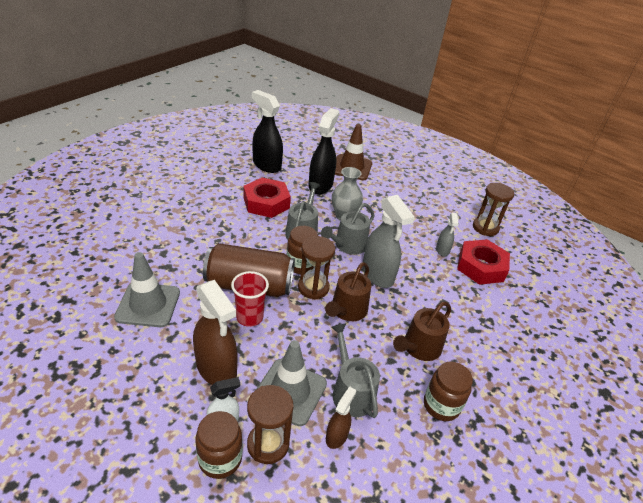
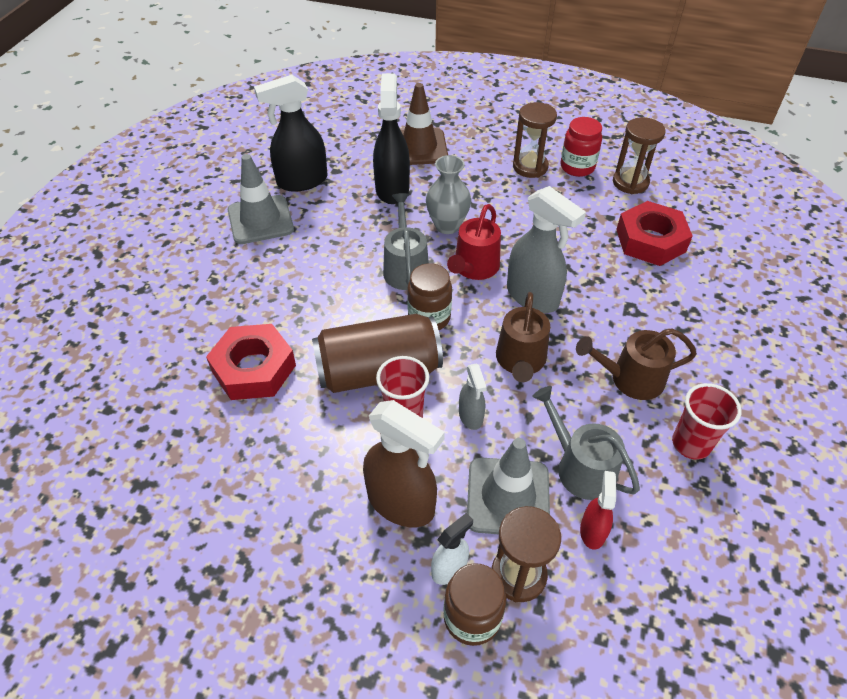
camera: 15 degrees left, 10 degrees up
(148, 305) = (260, 449): grey traffic cone -> grey traffic cone (260, 220)
(266, 165) = (302, 181): black spray bottle -> black spray bottle turned 45 degrees counterclockwise
(266, 203) = (333, 240): red nut -> red nut (254, 368)
(313, 288) = (462, 344): brown hourglass -> brown hourglass (530, 167)
(336, 436) = (592, 531): brown spray bottle -> red spray bottle
(348, 245) = (474, 268): grey watering can -> red watering can
(419, 348) = (630, 379): brown watering can -> brown watering can turned 60 degrees clockwise
(441, 405) = (691, 444): brown jar -> red cup
(442, 250) = (594, 233): grey spray bottle -> grey spray bottle (471, 416)
(452, 208) = (577, 167): none -> red jar

